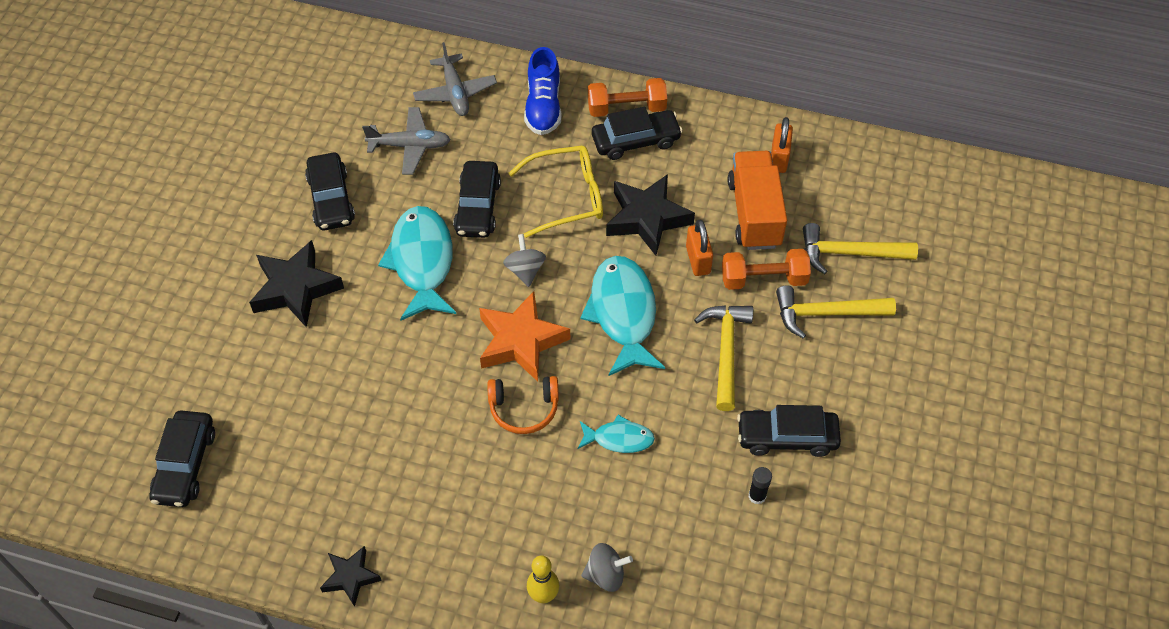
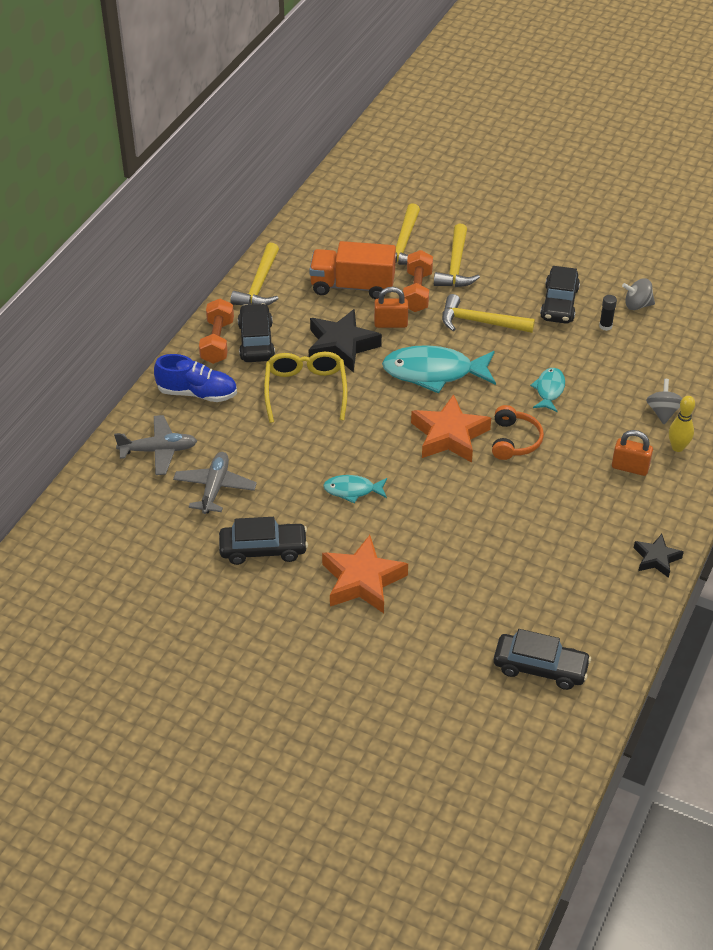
camera: 80 degrees left, 10 degrees down
(296, 288) = (362, 580): black star -> orange star
(422, 261) = (352, 490): turquoise fish -> turquoise fish, size x0.53
(477, 207) = (301, 448): black car -> none
(525, 270) = (377, 425): grey spinning top -> grey spinning top (637, 305)
(729, 128) = (259, 285): none -> yellow hammer
(779, 158) = (300, 264): orange padlock -> orange padlock (630, 467)

